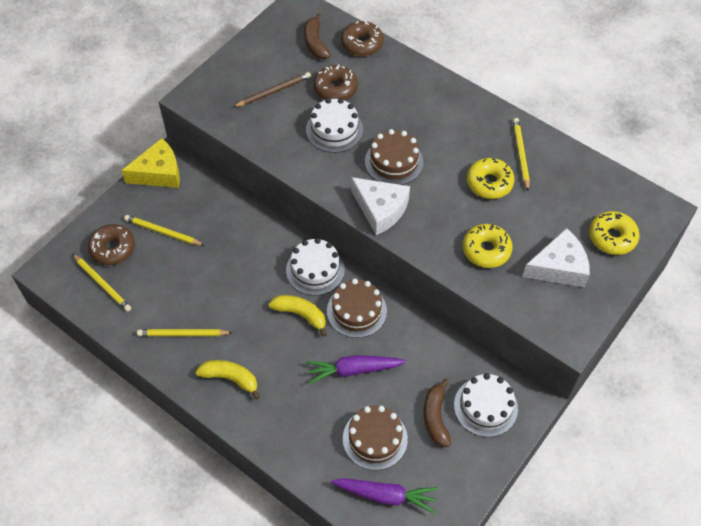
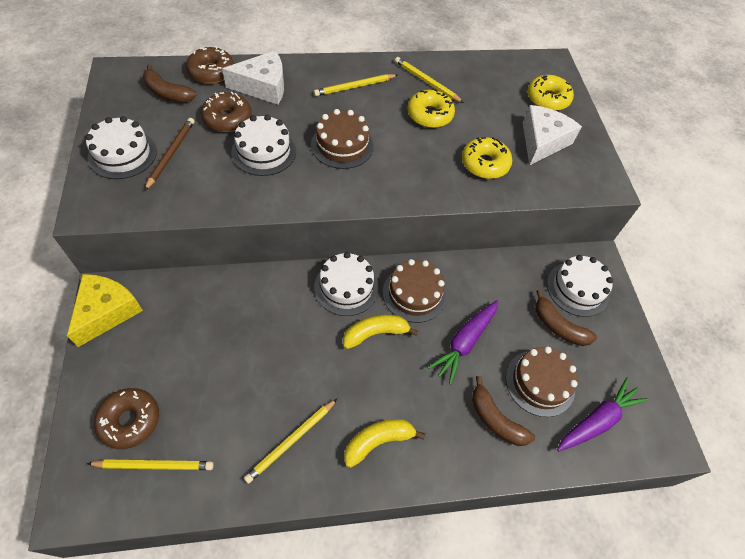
camera: 50 degrees left, 0 degrees up
(163, 232) = (169, 363): yellow pencil -> yellow pencil (355, 87)
(244, 72) = (122, 154): none -> white cake
(317, 432) = (495, 419): none -> brown banana
(380, 209) = (375, 189): white cheese -> white cheese (263, 86)

